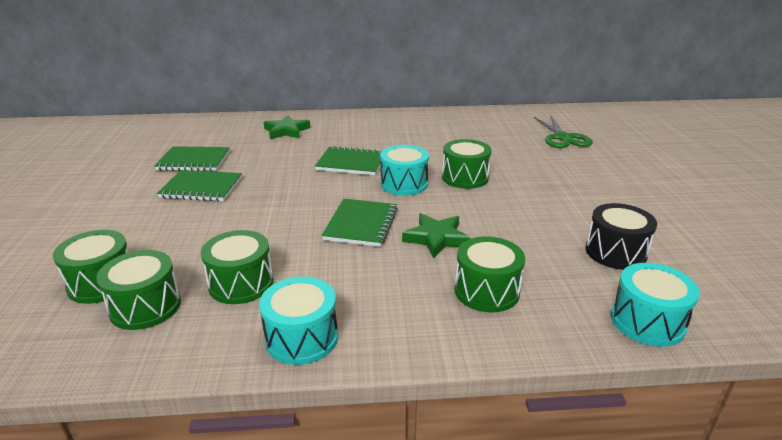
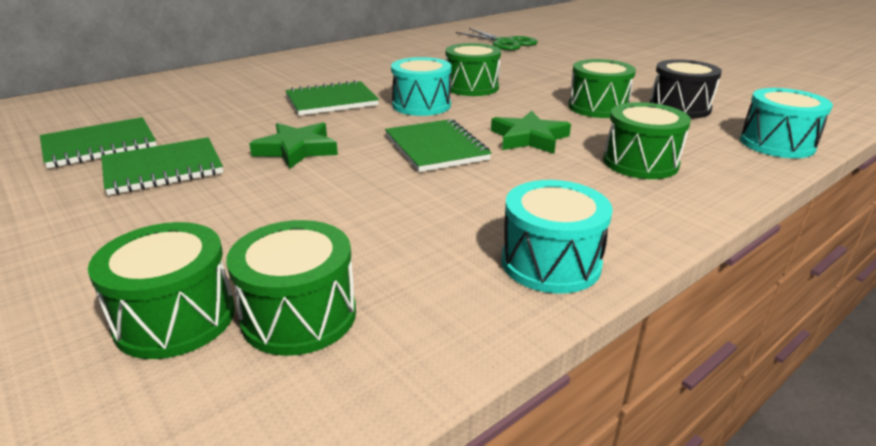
camera: 35 degrees left, 0 degrees up
(241, 283) = (392, 242): green drum -> green drum (597, 107)
(286, 131) = (195, 90): green star -> green star (296, 150)

